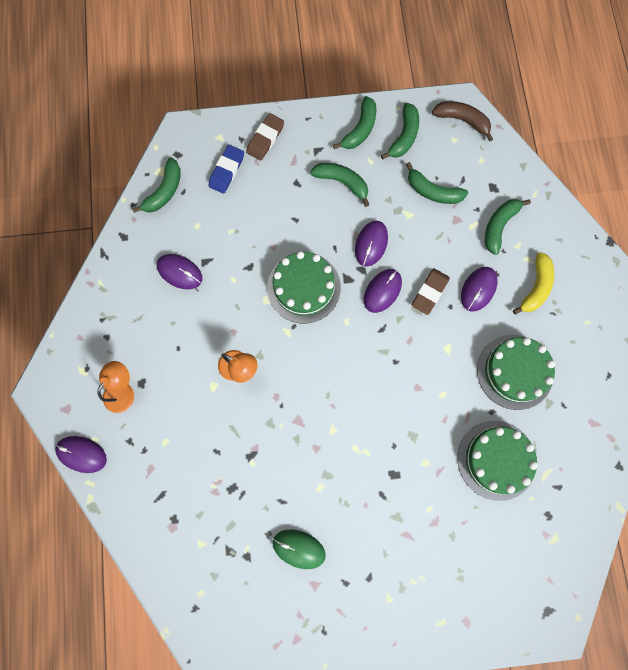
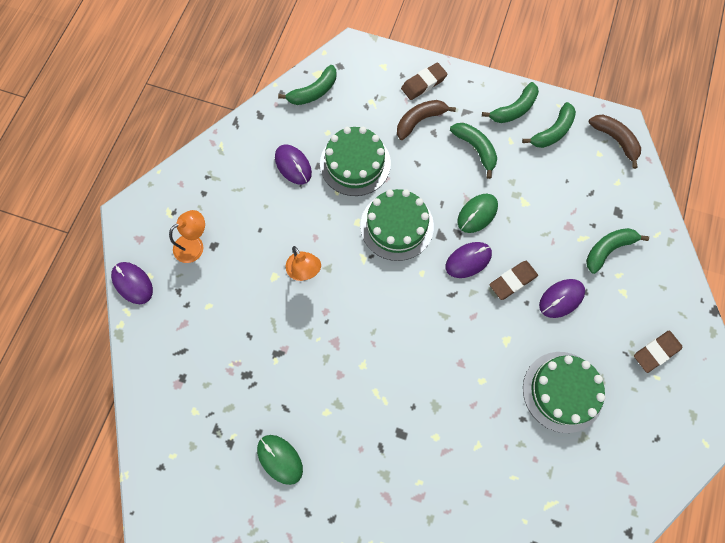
camera: 25 degrees right, 5 degrees down
(226, 171) = (376, 97): blue eraser -> none
(278, 177) = (419, 121): none -> brown banana
(371, 244) = (477, 214): purple mouse -> green mouse
(433, 191) = (557, 191): green banana -> none
(496, 460) = (506, 467): green cake -> green cake (355, 163)
(535, 287) = (619, 321): yellow banana -> none
(577, 300) = (656, 352): none -> brown eraser

